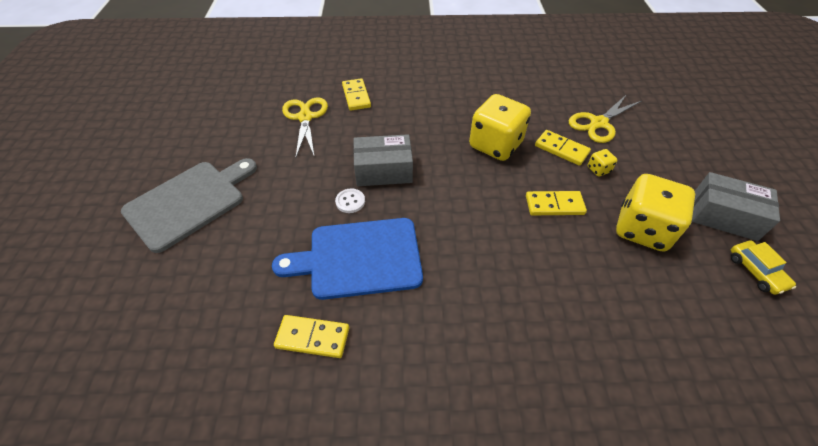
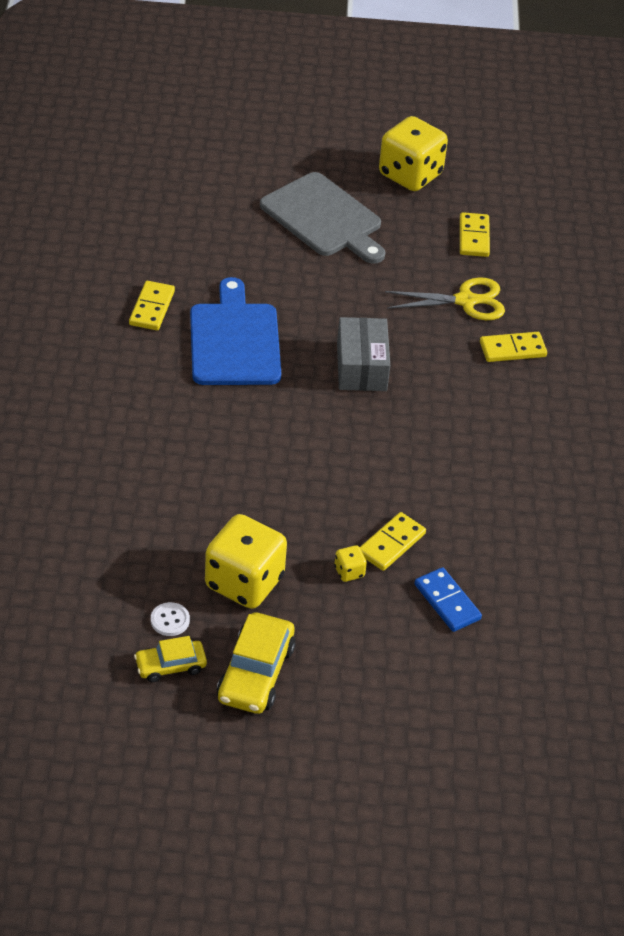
camera: 90 degrees right, 5 degrees down
(350, 201) = (313, 337): white button -> white button (170, 620)
(495, 145) = (403, 477): yellow dice -> yellow dice (410, 175)
(554, 205) = (290, 511): yellow domino -> yellow domino (473, 237)
(598, 123) = (447, 602): yellow scissors -> blue domino
(723, 216) = (256, 673): grey box -> yellow car

